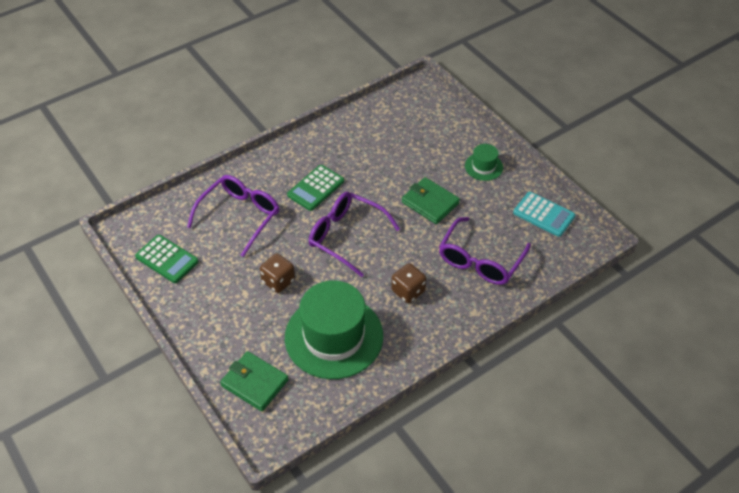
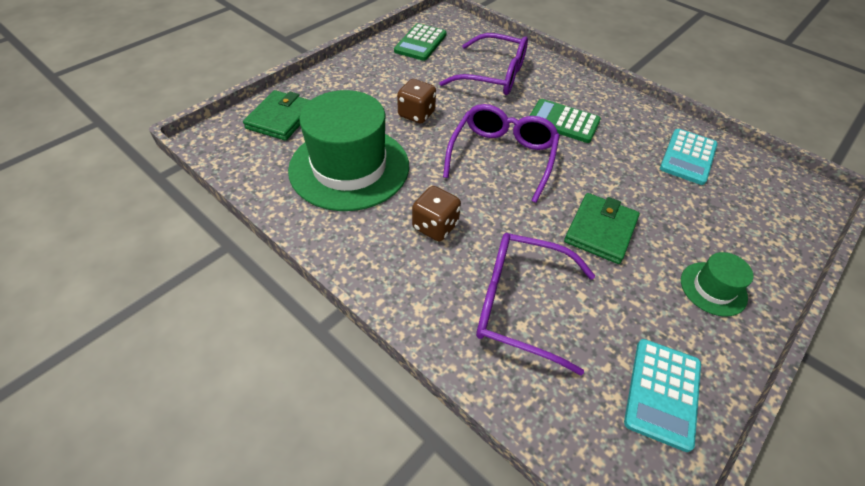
camera: 75 degrees right, 0 degrees up
(373, 132) = (688, 157): none -> turquoise calculator

